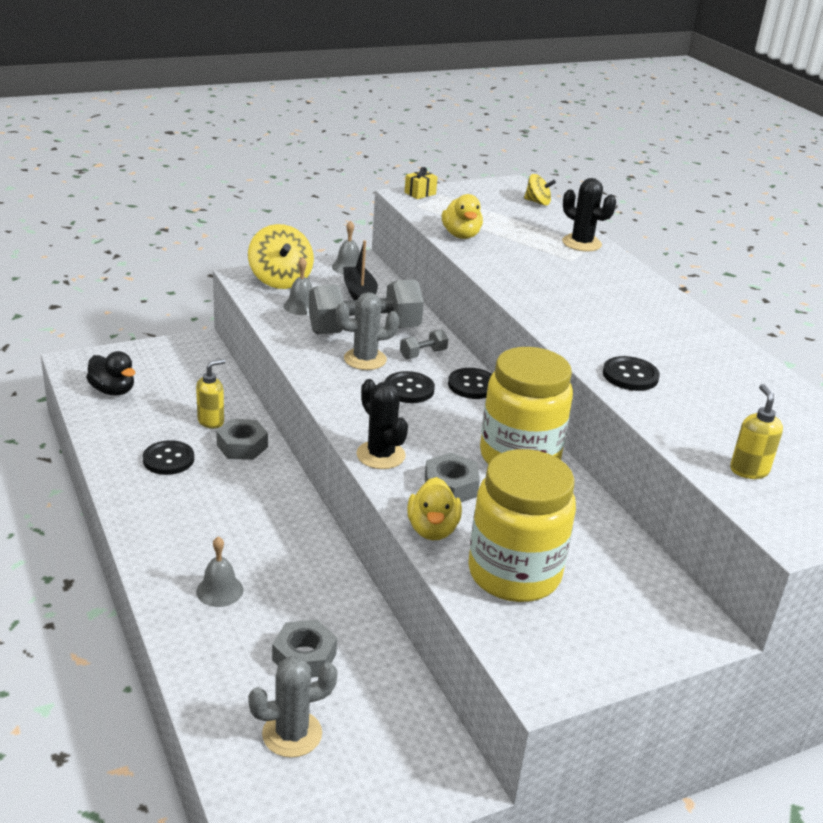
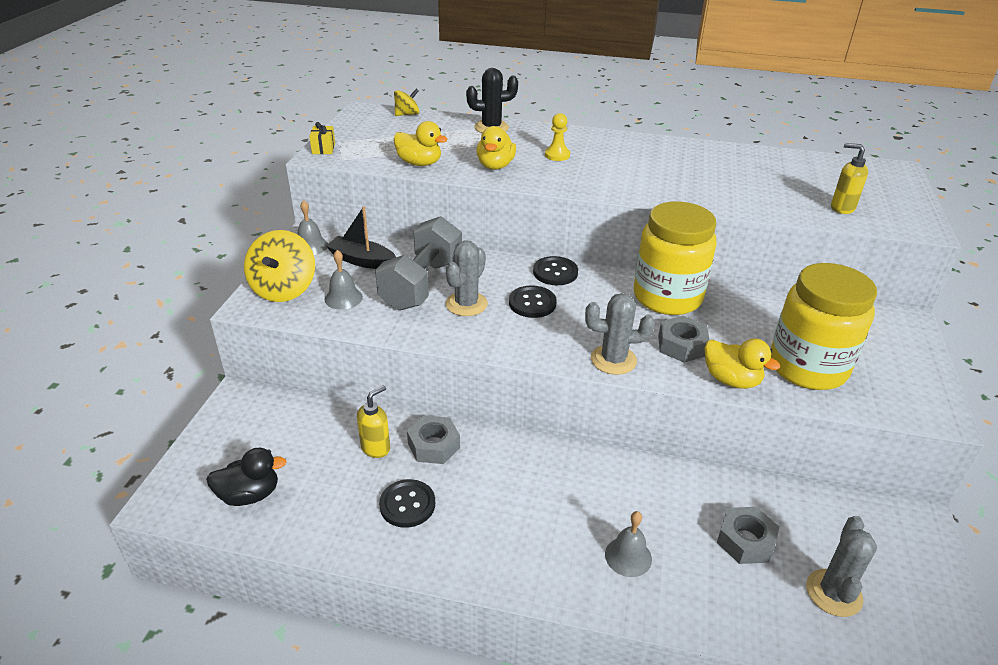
camera: 50 degrees left, 5 degrees up
(211, 421) = (376, 448): yellow soap dispenser -> yellow soap dispenser turned 45 degrees clockwise
(280, 280) = (284, 289): yellow spinning top -> yellow spinning top turned 75 degrees clockwise
(380, 455) = (613, 360): black cactus -> grey cactus
(423, 354) = (488, 273): grey dumbbell -> none
(512, 266) = (495, 166): none -> yellow duck
(583, 287) = (557, 155): none -> yellow pawn
(630, 375) = (696, 193): black button -> none

